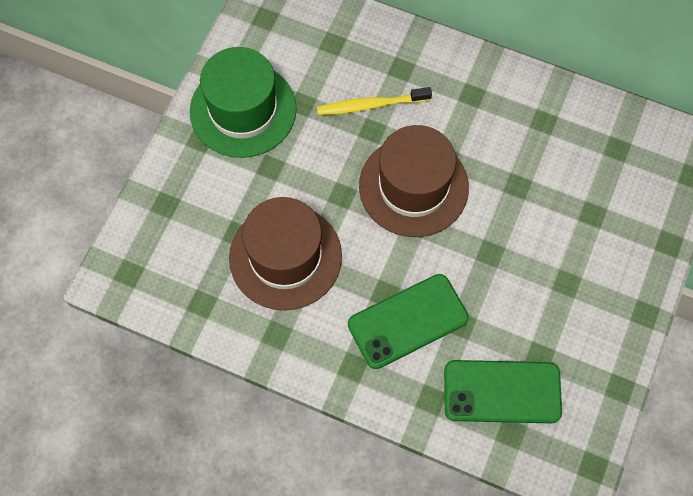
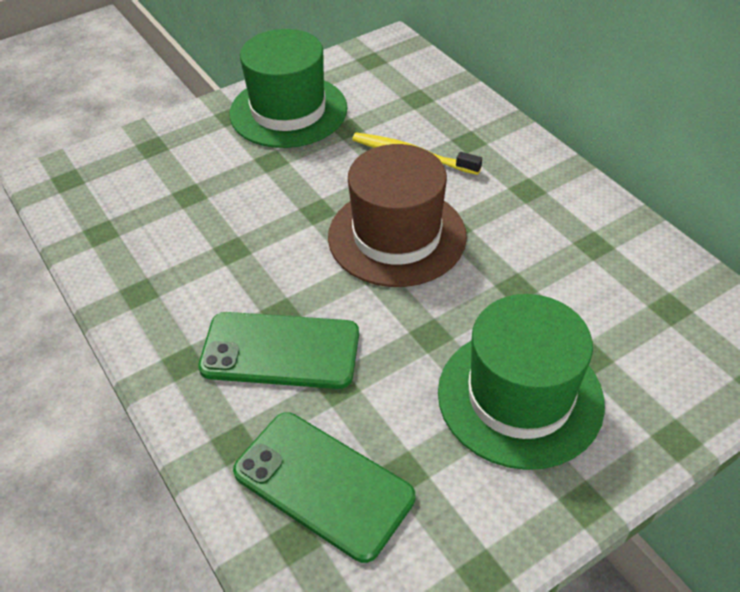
camera: 35 degrees right, 20 degrees down
(285, 257) = (213, 233): brown hat -> none
(570, 267) = (520, 397): none -> green hat

